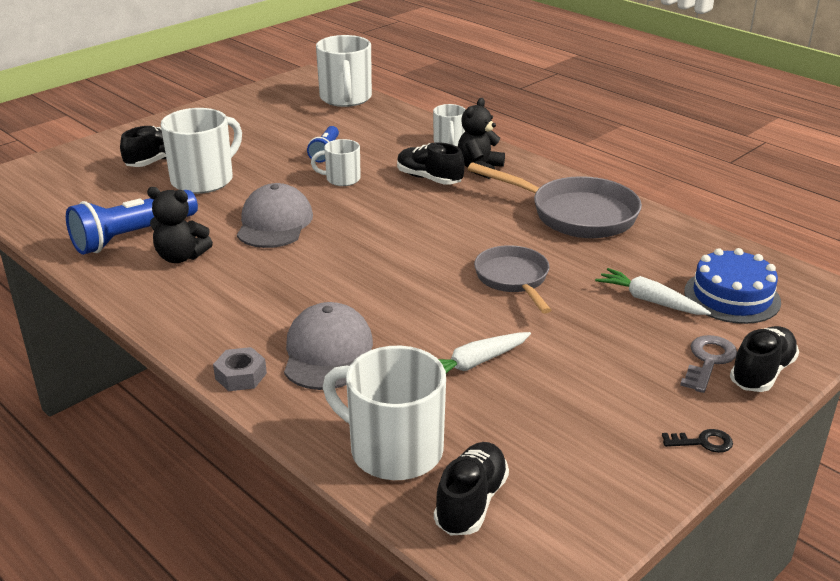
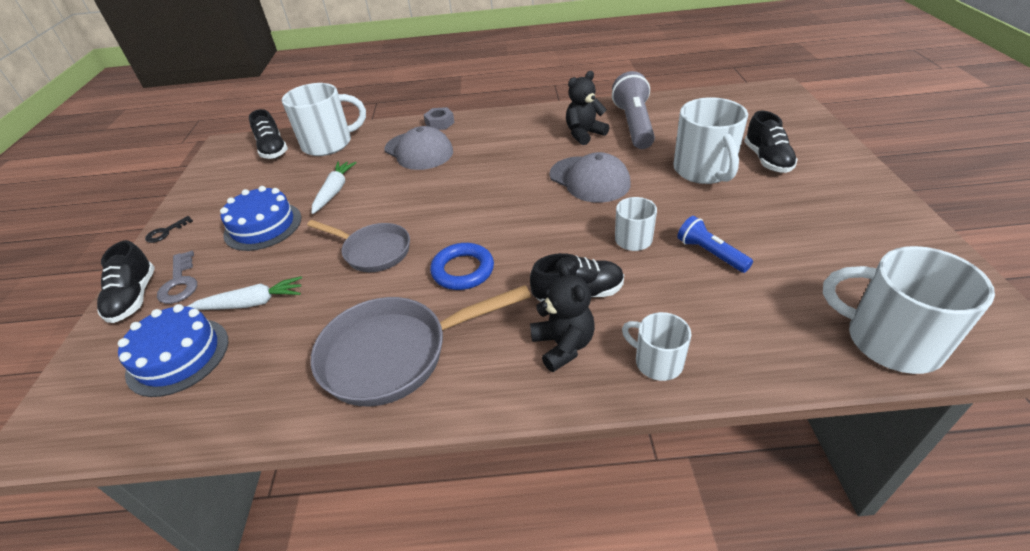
camera: 135 degrees right, 10 degrees up
(133, 236) = (634, 125): blue flashlight -> grey flashlight
(471, 228) = (463, 270): none -> blue ring
(586, 372) = (263, 226): none -> blue cake

